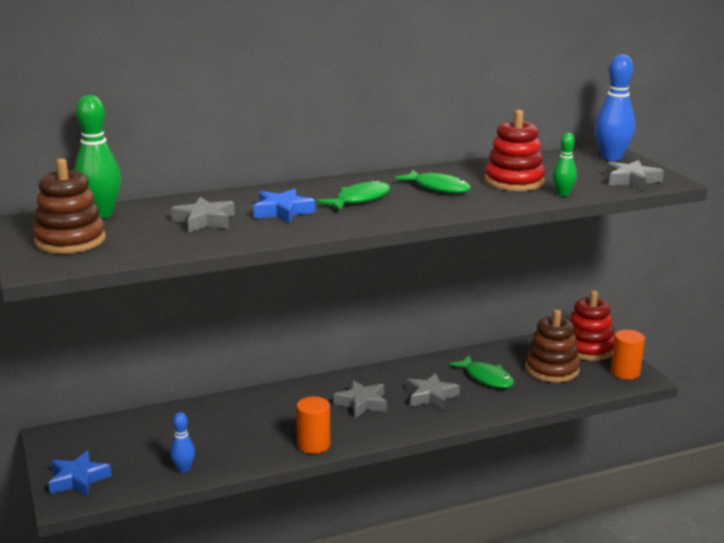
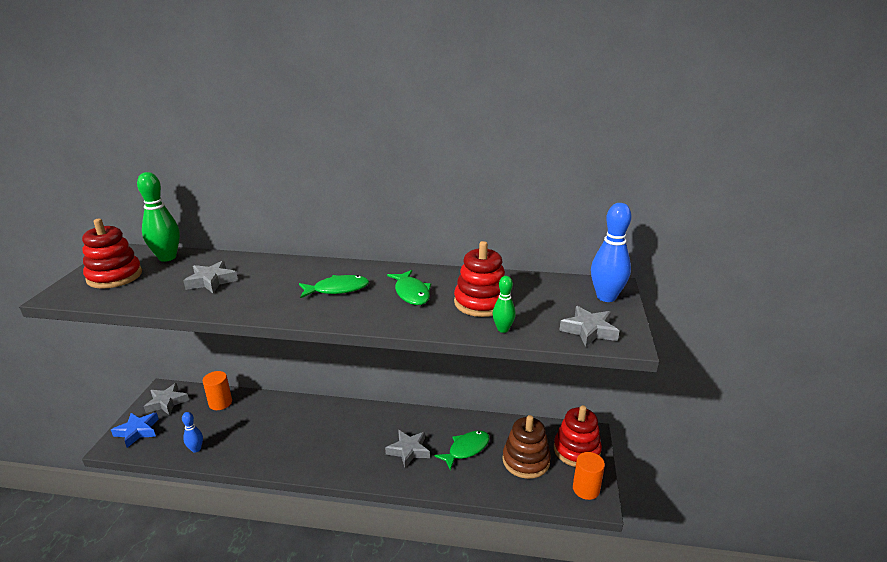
camera: 30 degrees right, 5 degrees up
(70, 240) = (114, 276): brown stacking toy -> red stacking toy
(282, 211) = (270, 286): blue star -> none
(313, 445) = (288, 463): orange cylinder -> orange cylinder (220, 403)
(362, 403) = (356, 437): grey star -> grey star (167, 402)
(486, 378) = (466, 449): green fish -> green fish turned 120 degrees counterclockwise

